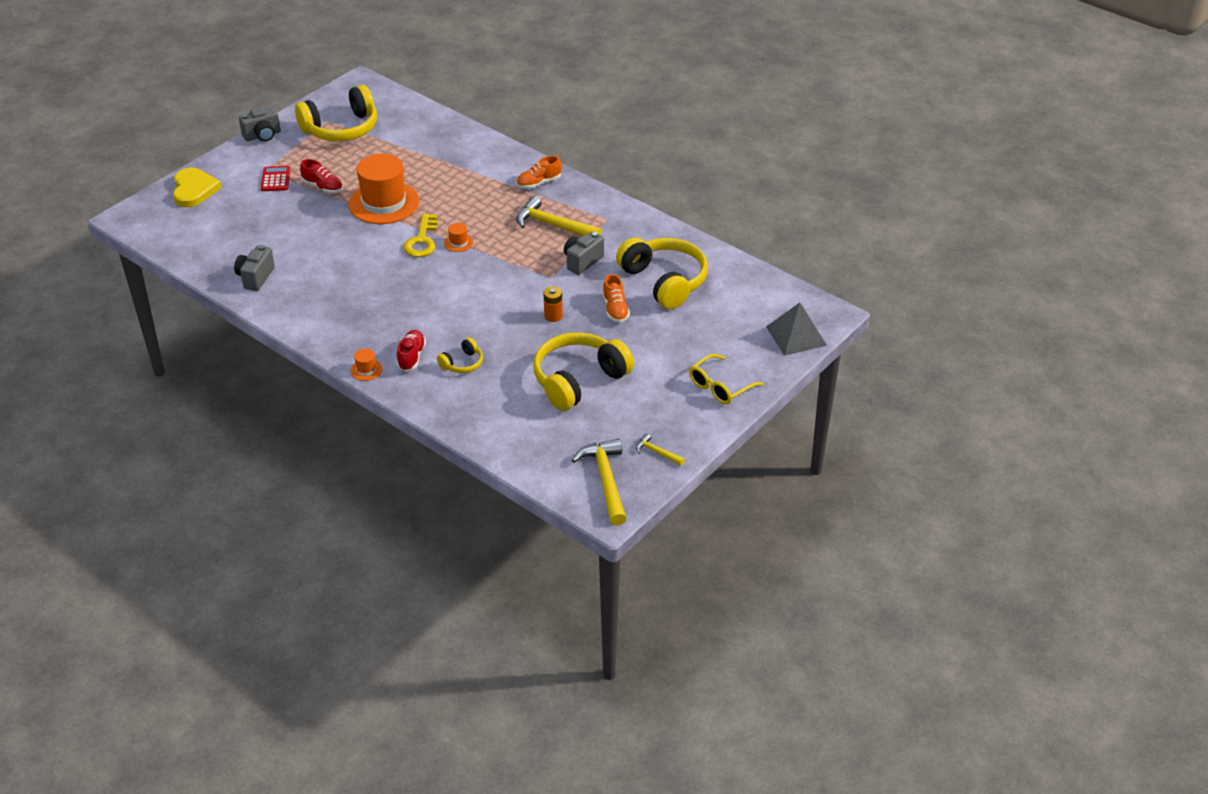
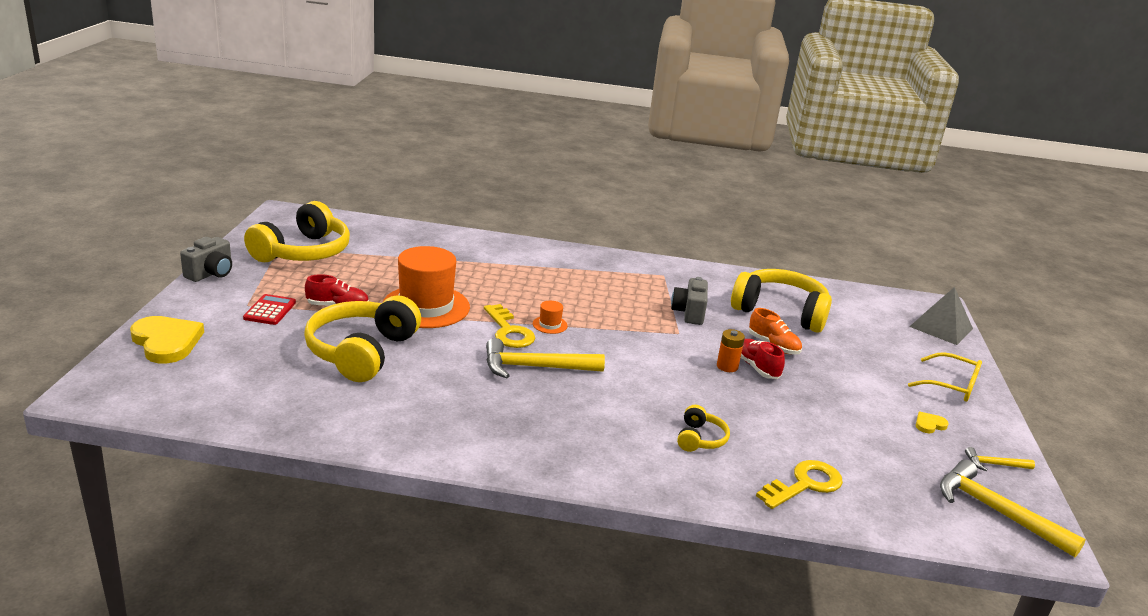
camera: 35 degrees left, 15 degrees down
(255, 277) = (347, 416): grey camera -> none
(275, 179) = (270, 310): red calculator -> red calculator turned 45 degrees clockwise
(366, 370) = (603, 480): orange hat -> none
(411, 357) = (637, 449): red shoe -> red shoe (757, 367)
(494, 417) = (804, 484): none -> yellow key
(538, 183) = (565, 260): orange shoe -> none
(553, 225) = (623, 290): yellow hammer -> yellow hammer (535, 367)
(578, 380) = (831, 419): yellow headphones -> yellow headphones (362, 352)
(651, 409) = (929, 424): none -> yellow heart
(720, 386) = (951, 386): yellow glasses -> yellow glasses turned 75 degrees counterclockwise

